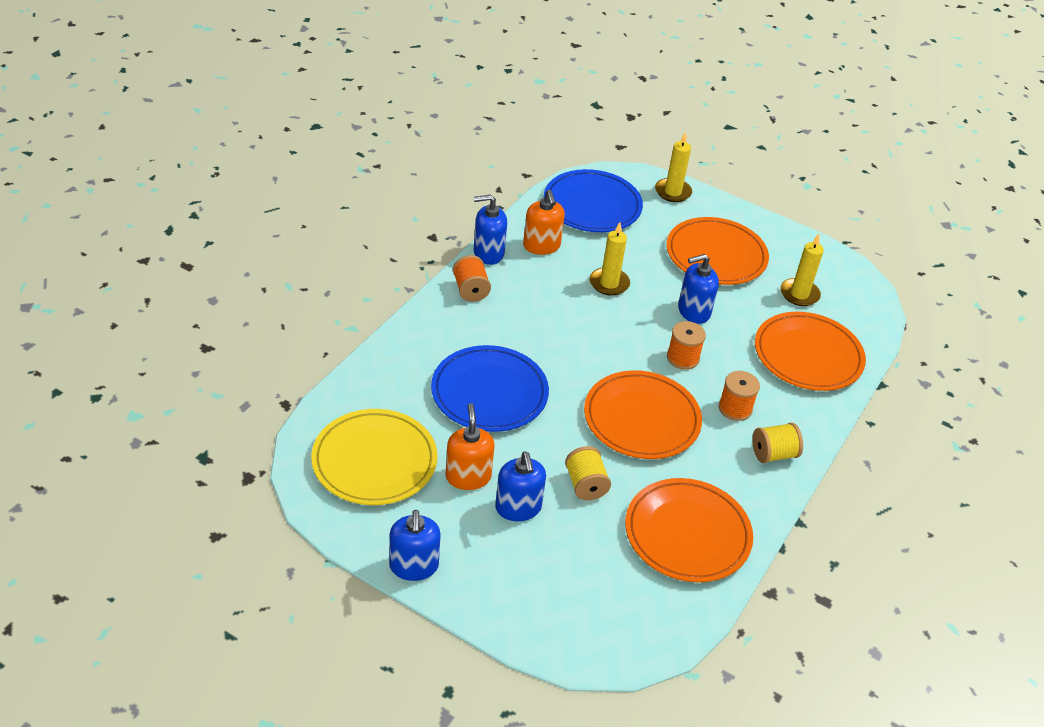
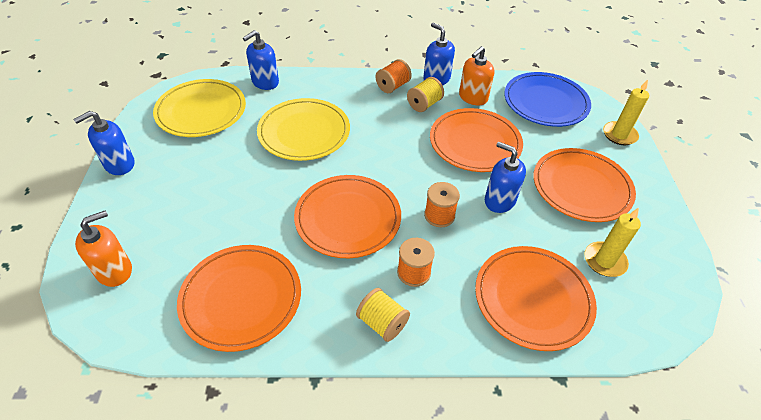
camera: 60 degrees right, 5 degrees up
(468, 476) = (217, 155): orange soap dispenser -> orange soap dispenser (114, 271)
(489, 393) = (304, 132): blue plate -> yellow plate
(518, 508) = (204, 190): blue soap dispenser -> blue soap dispenser (265, 82)
(585, 485) = (252, 215): yellow spool -> yellow spool (424, 104)
(609, 283) = (475, 143): yellow candle -> orange plate

